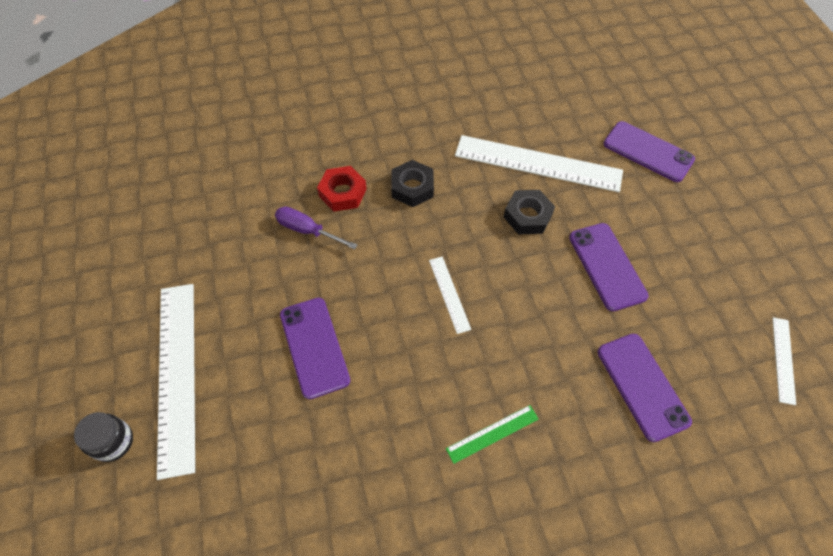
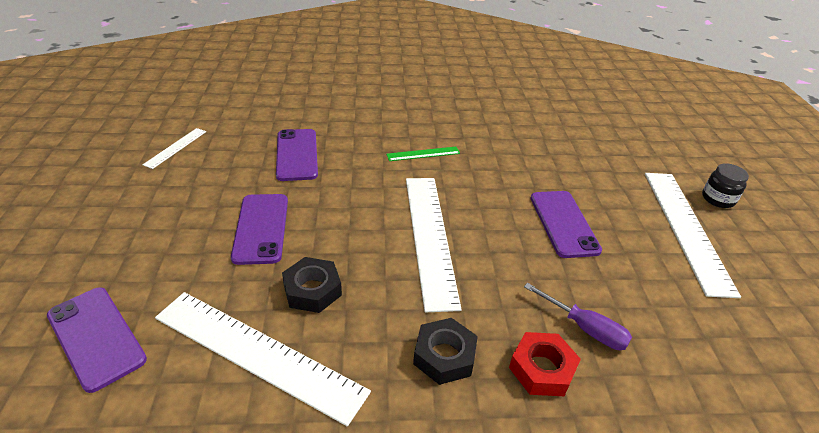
camera: 170 degrees left, 20 degrees down
(449, 294) = (429, 237): white ruler -> white ruler, size x2.16

